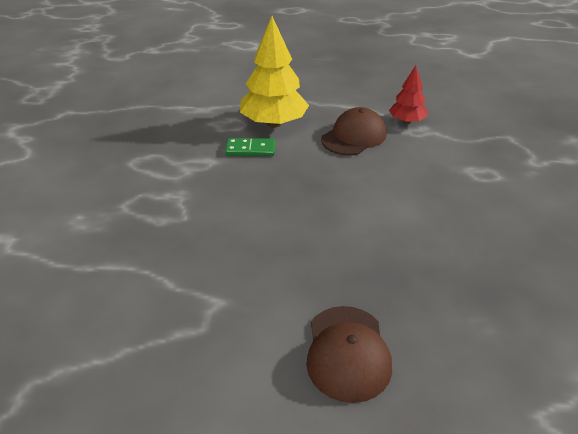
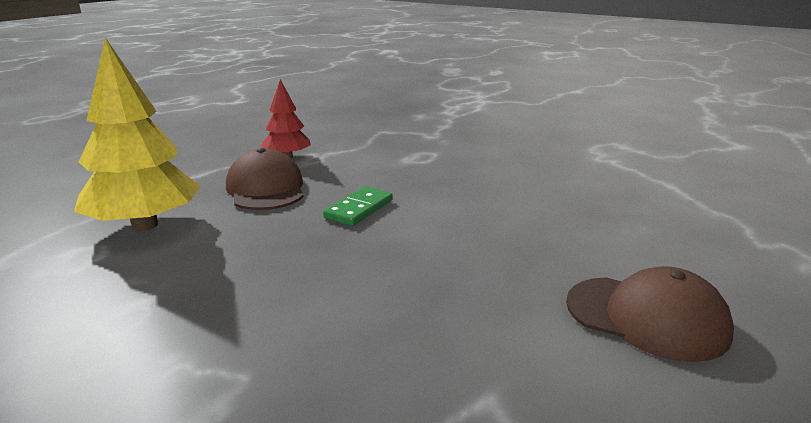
camera: 60 degrees left, 15 degrees down
(250, 149) = (170, 260): green domino -> green domino (359, 209)

